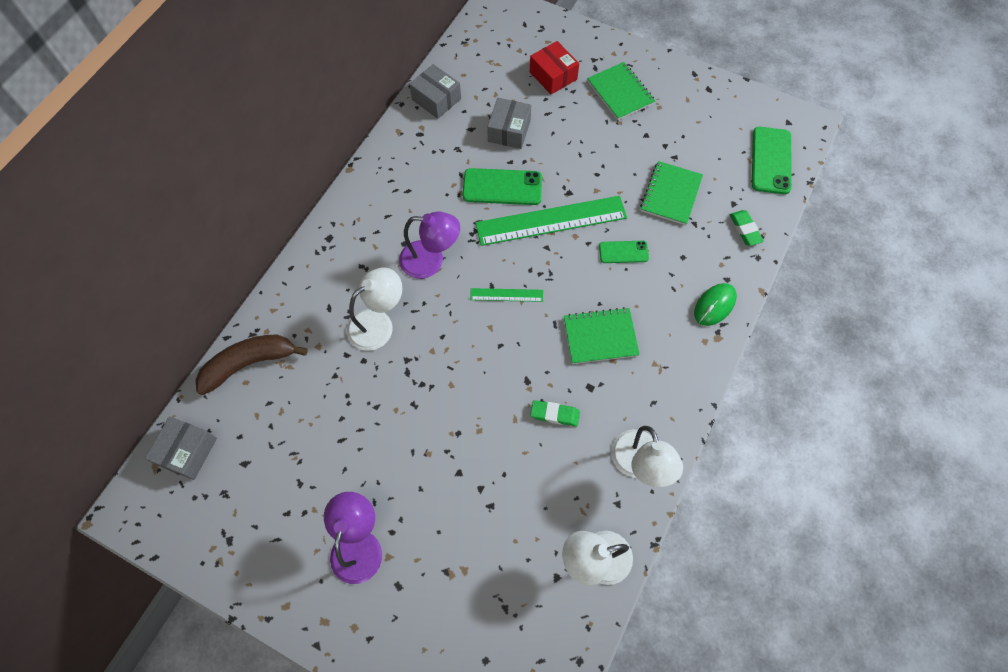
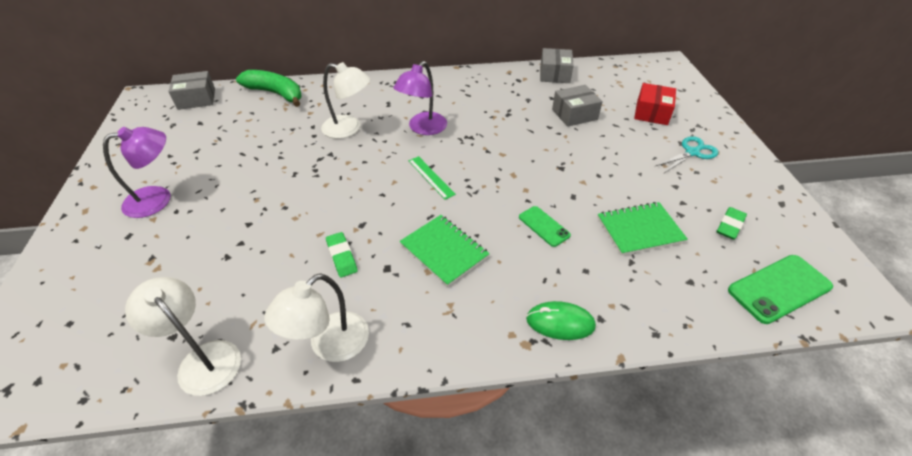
camera: 55 degrees right, 20 degrees down
(249, 364) = (275, 93): brown banana -> green banana
(431, 260) = (423, 128): purple lamp -> purple lamp turned 60 degrees clockwise
(502, 187) = (523, 132): green phone -> none
(551, 220) = (524, 170): green ruler -> none
(620, 92) = (692, 152): green notebook -> turquoise scissors
(745, 229) = (673, 306): green eraser -> green eraser (729, 225)

